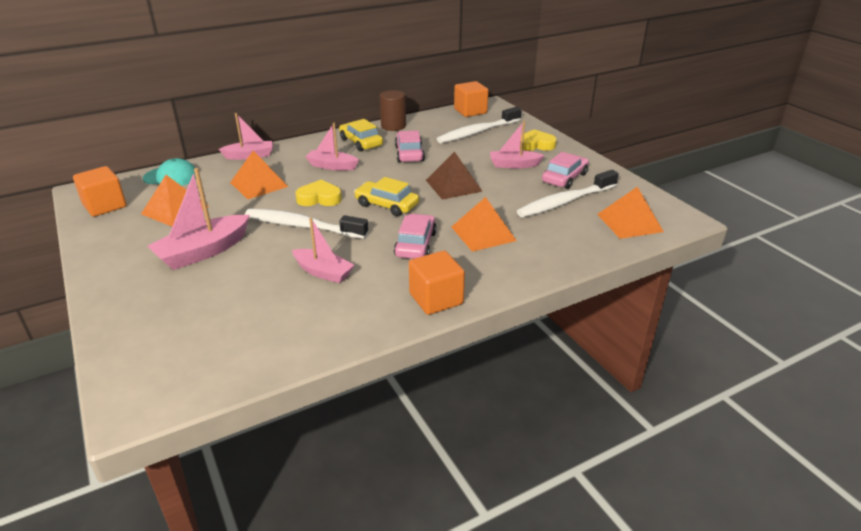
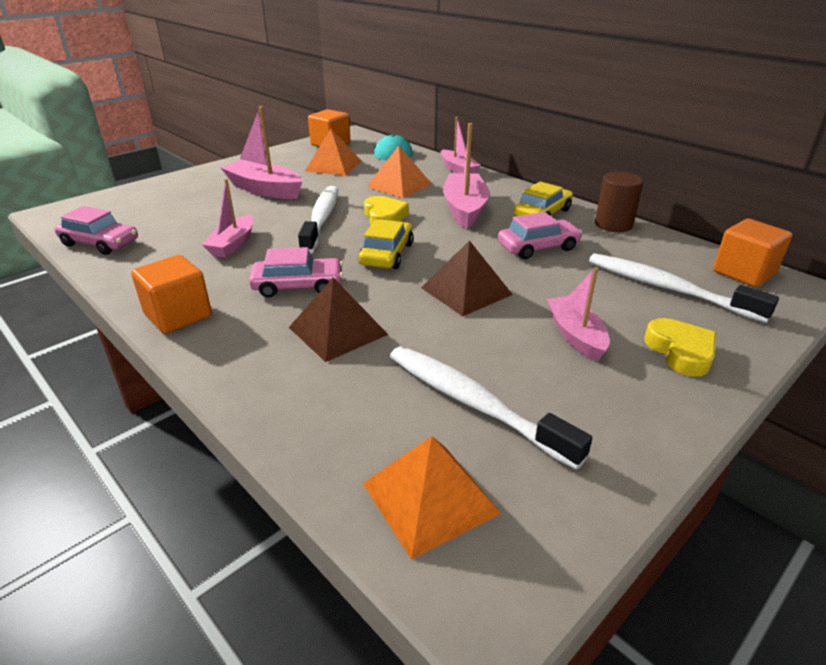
camera: 75 degrees right, 0 degrees up
(332, 166) = (464, 209): pink boat -> pink boat, size x1.51
(483, 233) = (338, 331): orange pyramid -> brown pyramid
(564, 178) = (568, 397): pink car -> pink car (100, 243)

